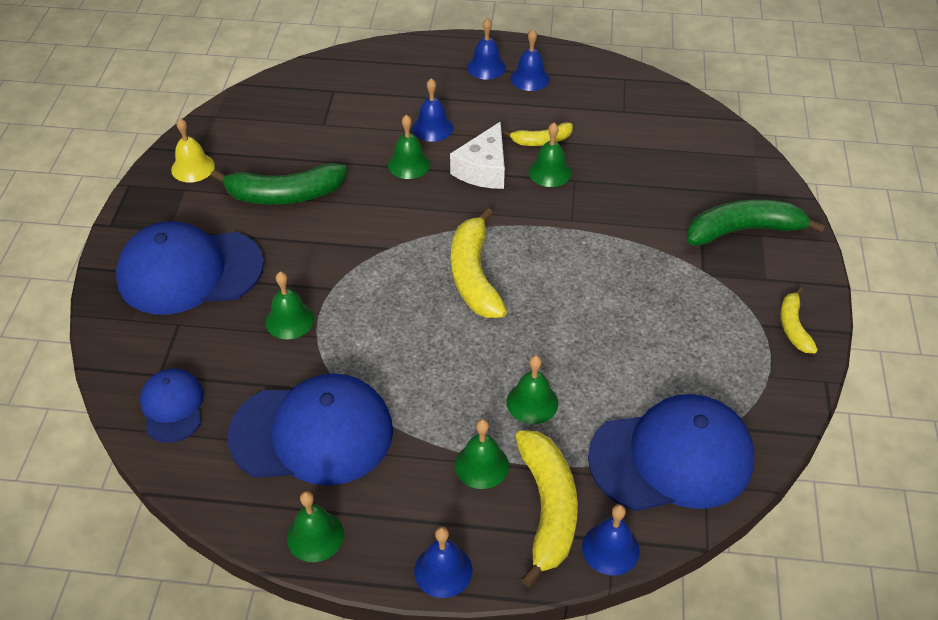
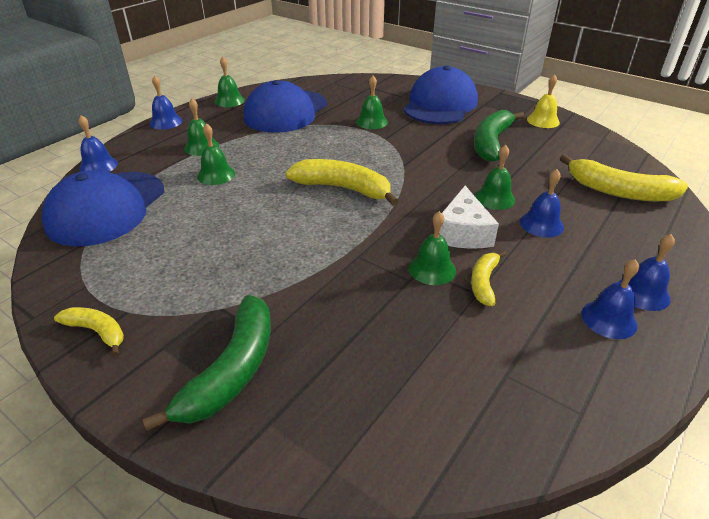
camera: 120 degrees right, 10 degrees down
(172, 407) = (345, 86): blue cap -> none
(483, 169) = (463, 232): white cheese -> white cheese turned 135 degrees counterclockwise
(547, 508) = (148, 156): yellow banana -> yellow banana (618, 191)

